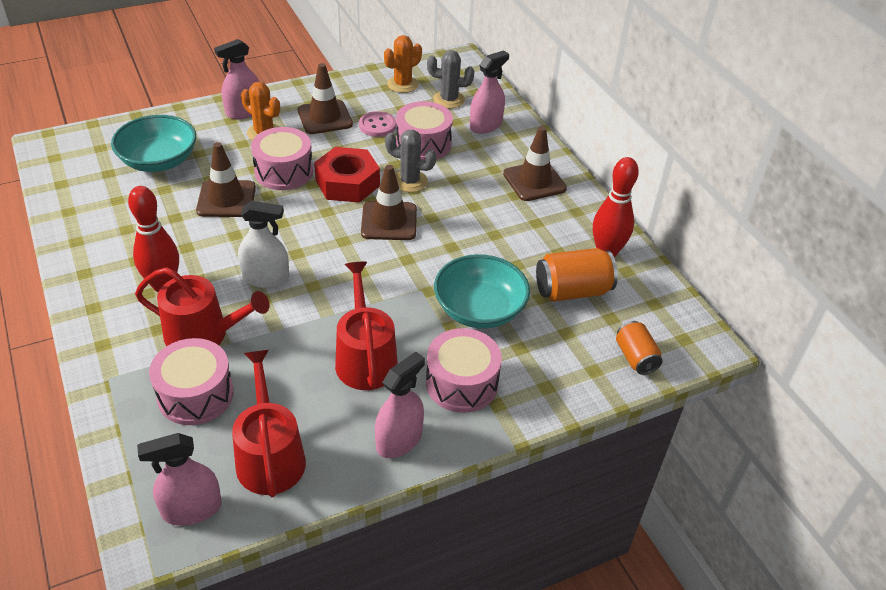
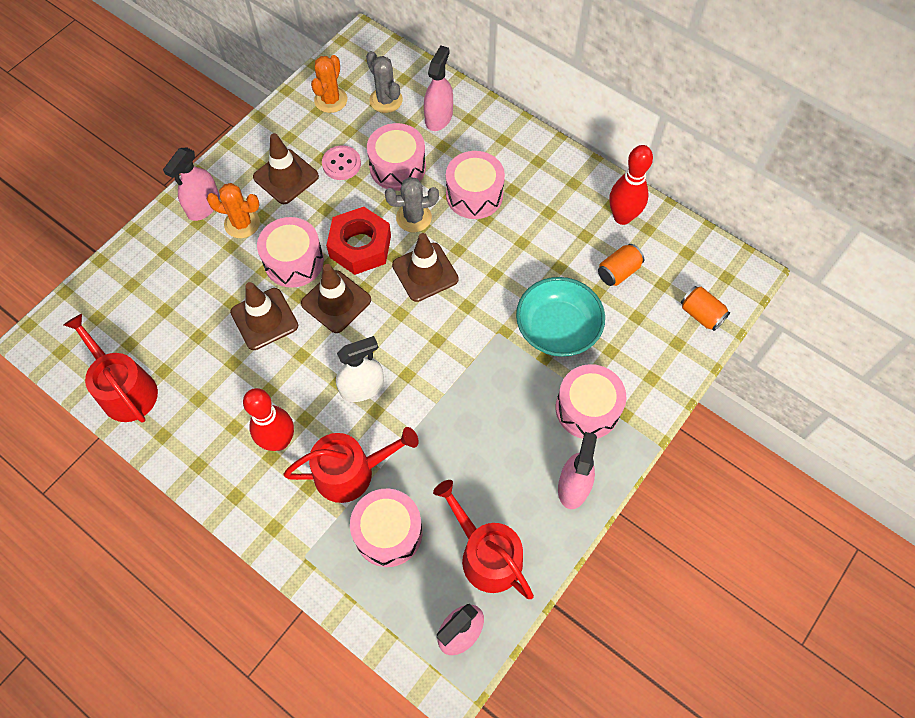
camera: 25 degrees left, 20 degrees up
(159, 161) = (167, 305): turquoise bowl -> none
(365, 358) = (498, 425): red watering can -> red watering can (125, 389)
(449, 100) = (386, 100): grey cactus -> grey cactus turned 75 degrees clockwise
(476, 186) = (474, 195): none -> pink drum
(534, 181) = (520, 165): brown traffic cone -> brown traffic cone (336, 302)
(572, 291) = (618, 272): orange can -> orange can, size x0.64

